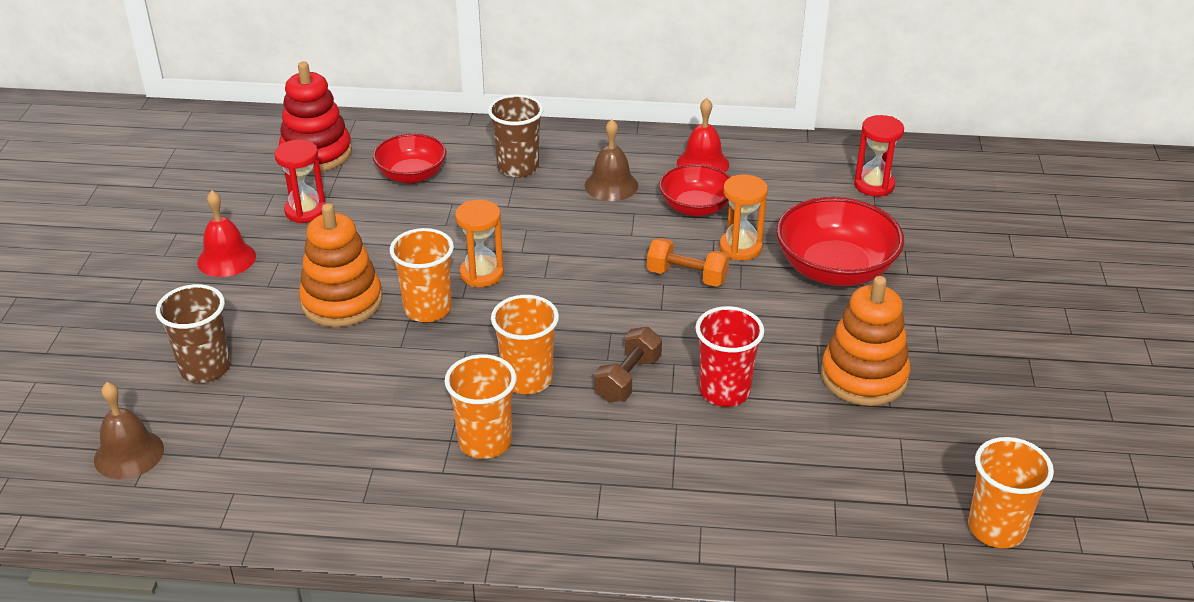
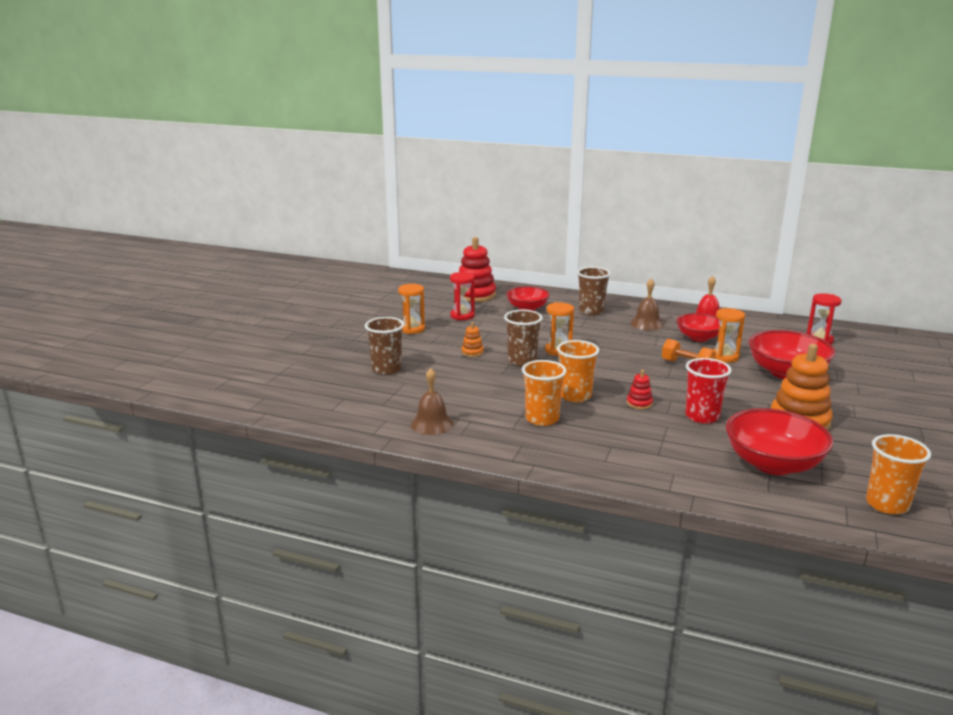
camera: 15 degrees right, 15 degrees down
(129, 454) = (332, 397): brown bell -> brown bell (432, 424)
(226, 259) = (412, 329): red bell -> orange hourglass
(342, 302) = (472, 352): orange stacking toy -> orange stacking toy, size x0.46
(427, 309) = (522, 361): orange cup -> brown cup
(628, 379) = (639, 403): brown dumbbell -> red stacking toy
(837, 476) = (773, 464): none -> red bowl

